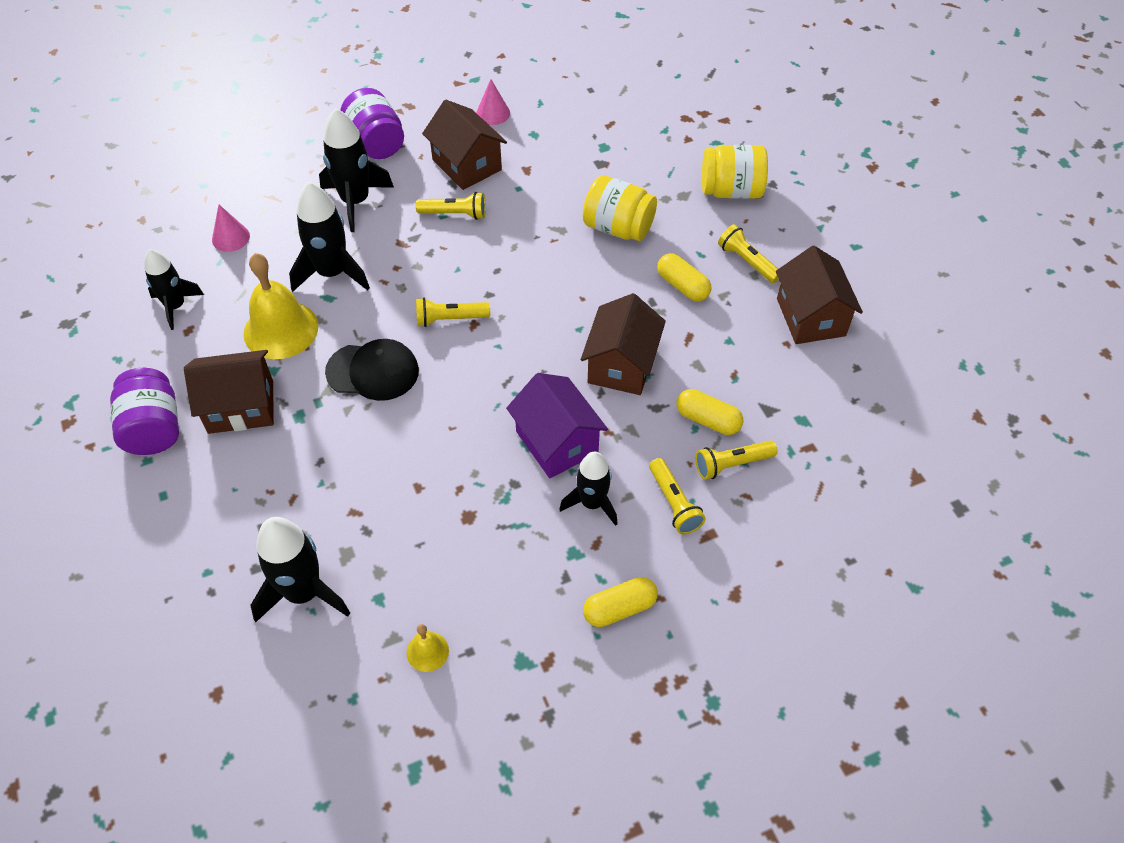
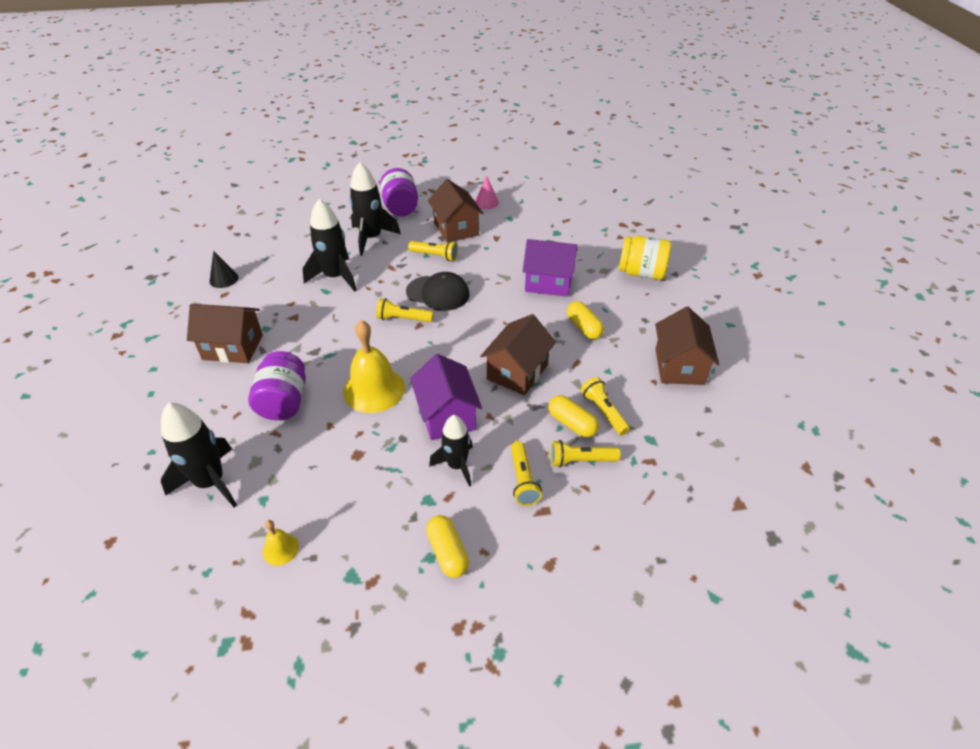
camera: 15 degrees right, 10 degrees down
(153, 428) = (168, 349): purple jar -> purple jar (284, 402)
(176, 306) = (224, 279): black rocket -> black cone
(230, 237) = (280, 246): pink cone -> none
(281, 329) = (284, 305): yellow bell -> yellow bell (374, 389)
(373, 371) = (334, 342): black cap -> black cap (438, 293)
(618, 227) = (548, 282): yellow jar -> purple house
(619, 608) = (447, 552): yellow capsule -> yellow capsule turned 75 degrees clockwise
(747, 261) = (639, 320): yellow flashlight -> yellow flashlight (604, 412)

